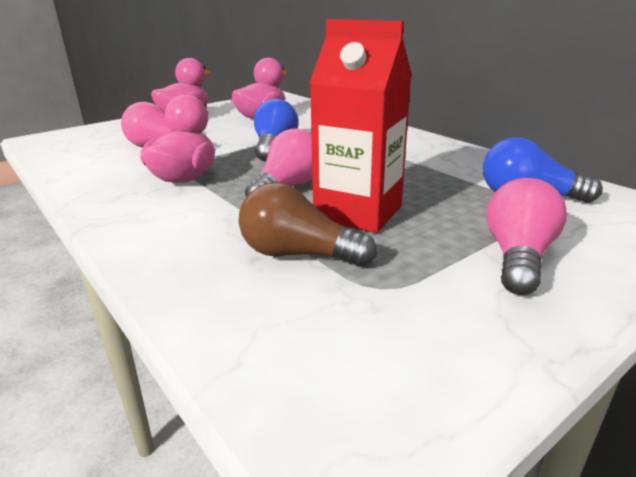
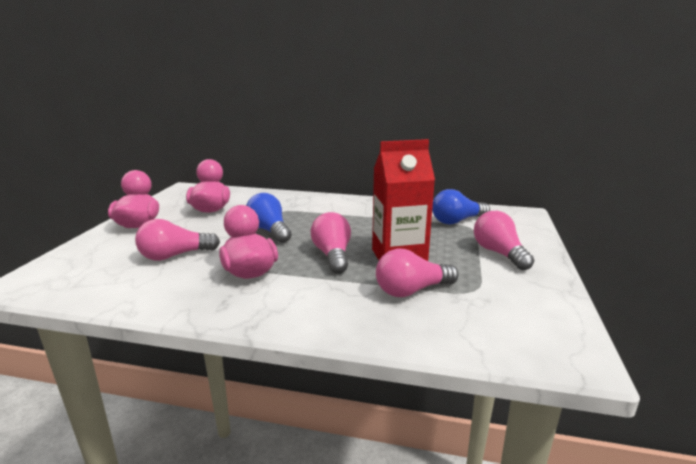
camera: 40 degrees left, 5 degrees down
(298, 254) = (412, 290): brown light bulb -> pink light bulb

